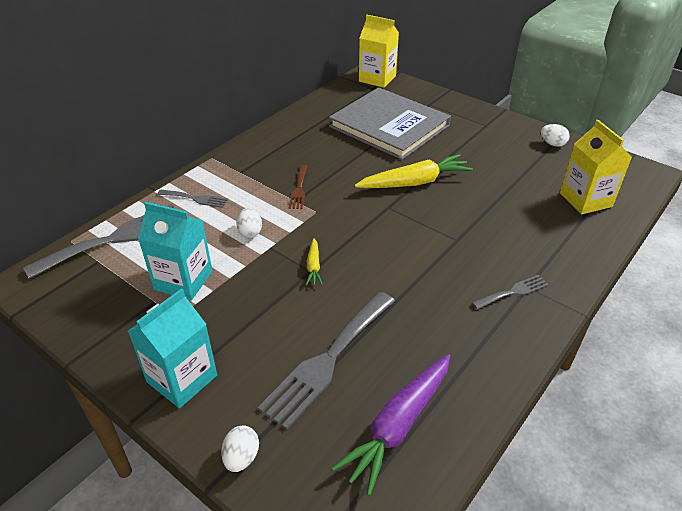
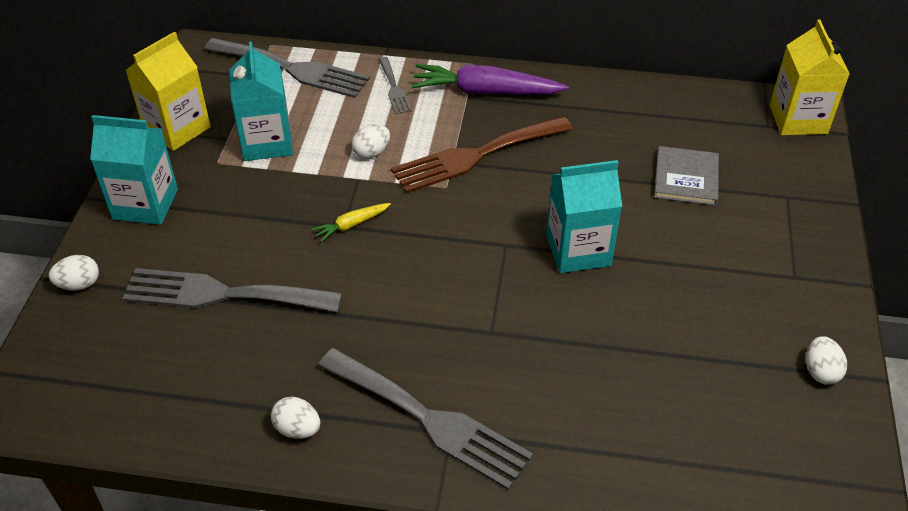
camera: 60 degrees right, 5 degrees up
(299, 189) = (476, 156): brown fork -> brown fork, size x2.02
(389, 126) = (686, 178): grey book -> grey book, size x0.48
(398, 425) = (166, 382): purple carrot -> purple carrot (485, 92)
(414, 182) = (578, 250): yellow carrot -> turquoise carton
(488, 360) = (297, 429): none -> white egg
(513, 292) = (430, 420): grey fork -> grey fork, size x2.02
(585, 200) = (700, 451): yellow carton -> yellow carton (177, 129)

